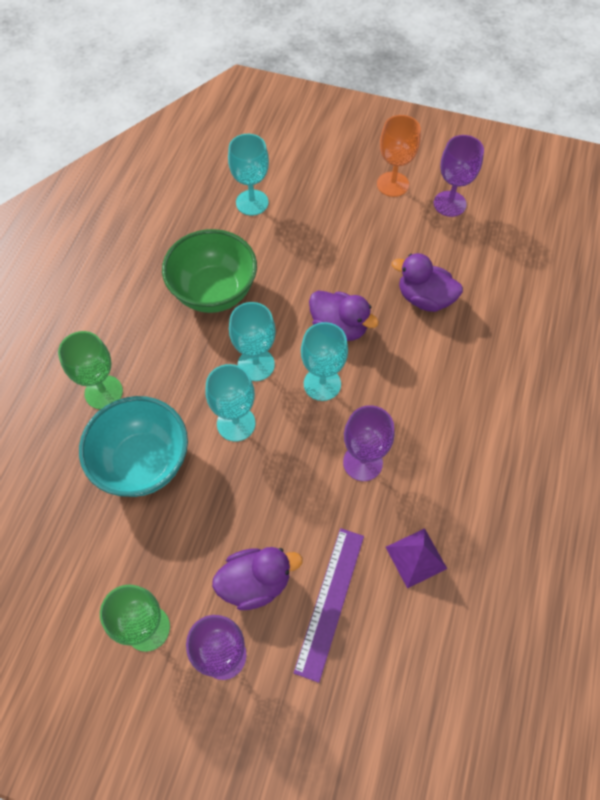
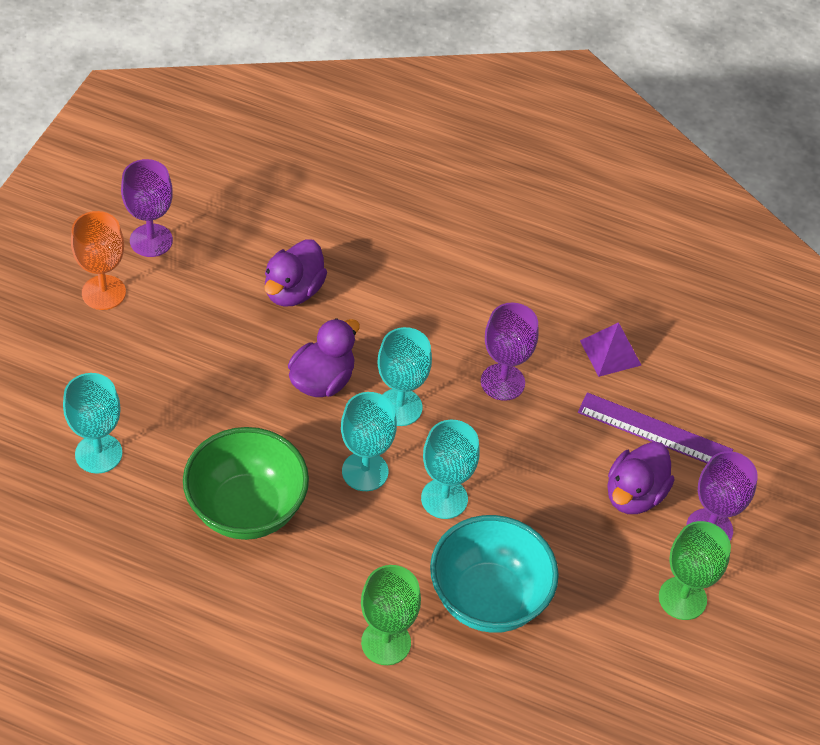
camera: 90 degrees left, 10 degrees down
(255, 582) = (634, 494): purple duck -> purple duck turned 135 degrees counterclockwise

